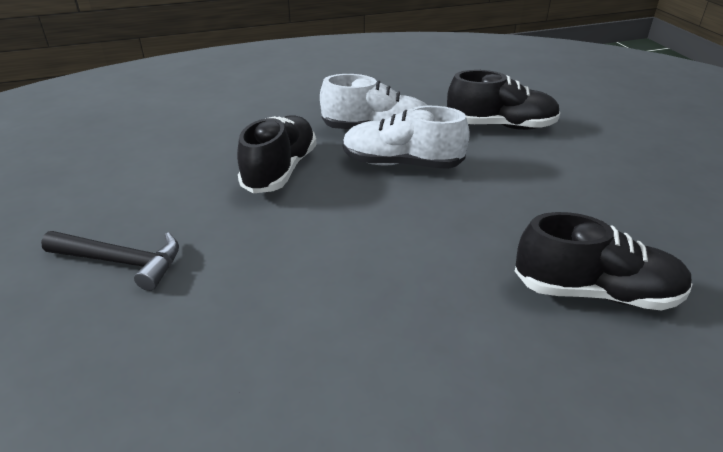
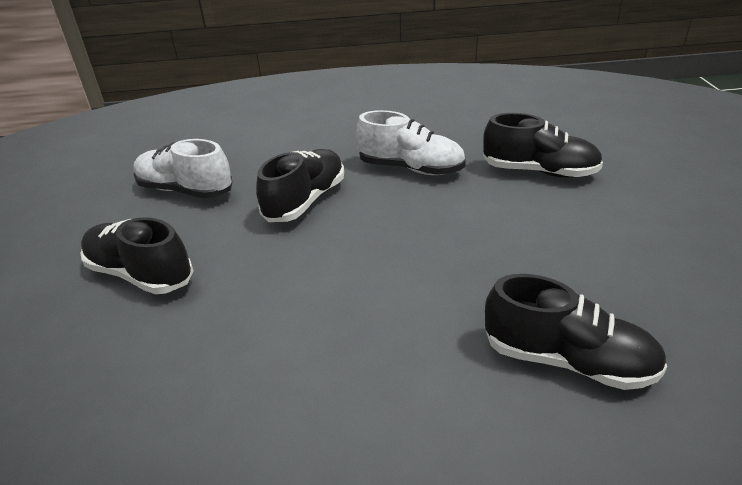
camera: 15 degrees right, 0 degrees up
(121, 262) = (140, 274): black hammer -> black shoe
(402, 164) = (422, 204): white shoe -> white shoe (185, 190)

